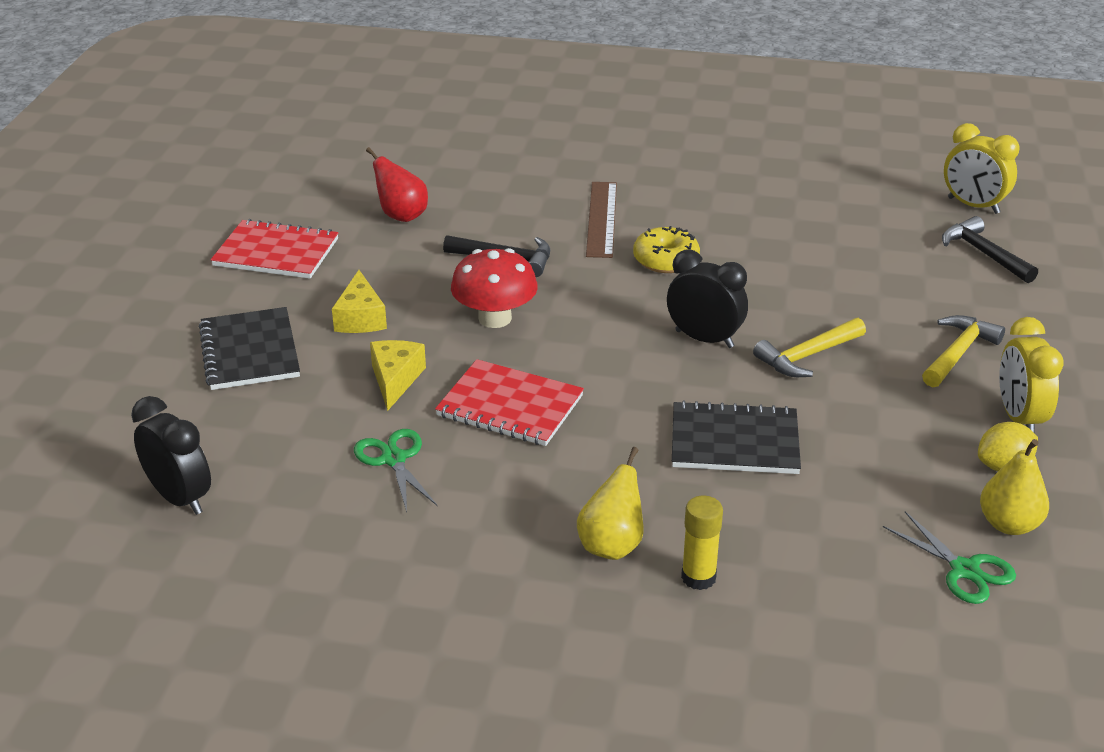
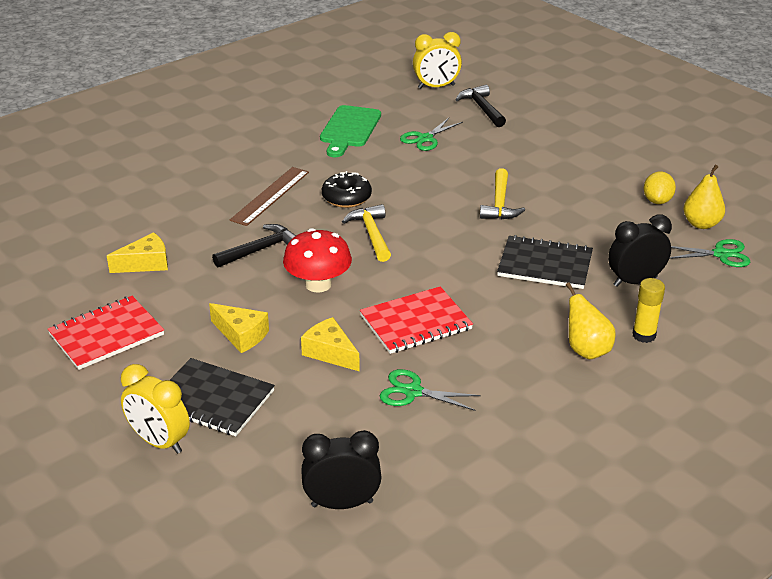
camera: 50 degrees left, 0 degrees up
(401, 216) = (146, 263): red pear -> yellow cheese
(602, 219) = (270, 196): brown ruler -> brown ruler turned 75 degrees clockwise
(666, 260) = (346, 198): yellow donut -> black donut
(704, 339) = (441, 226): black clock -> black clock (635, 281)
(734, 442) = (545, 265): black notebook -> black notebook turned 60 degrees clockwise
(792, 199) = (349, 129): none -> green cutting board
(855, 250) = (425, 138): none -> green scissors
(958, 353) = (554, 161): yellow hammer -> yellow hammer (371, 234)
(983, 253) = (482, 108): black hammer -> black hammer turned 60 degrees clockwise
(1019, 418) = (626, 176): yellow clock -> yellow clock (159, 442)

